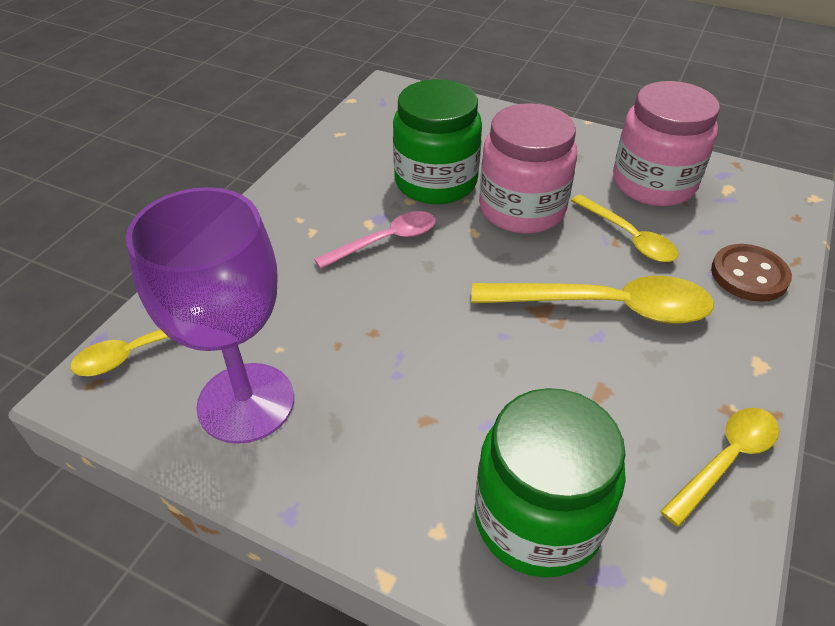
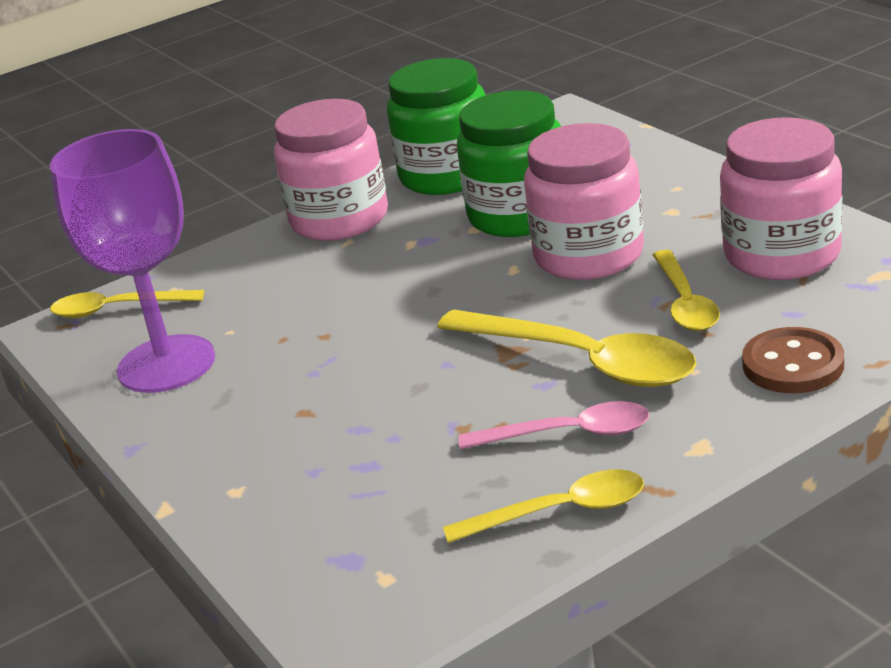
camera: 35 degrees right, 15 degrees down
(287, 211) = (339, 219): none -> pink jar
(385, 241) = (411, 261): pink spoon -> pink spoon (568, 434)
(537, 518) = (328, 505): green jar -> green jar (447, 175)

